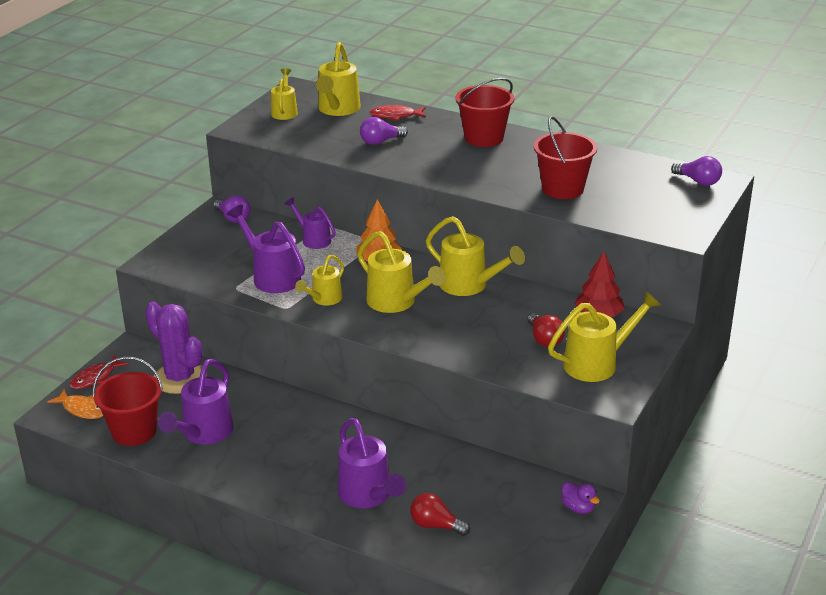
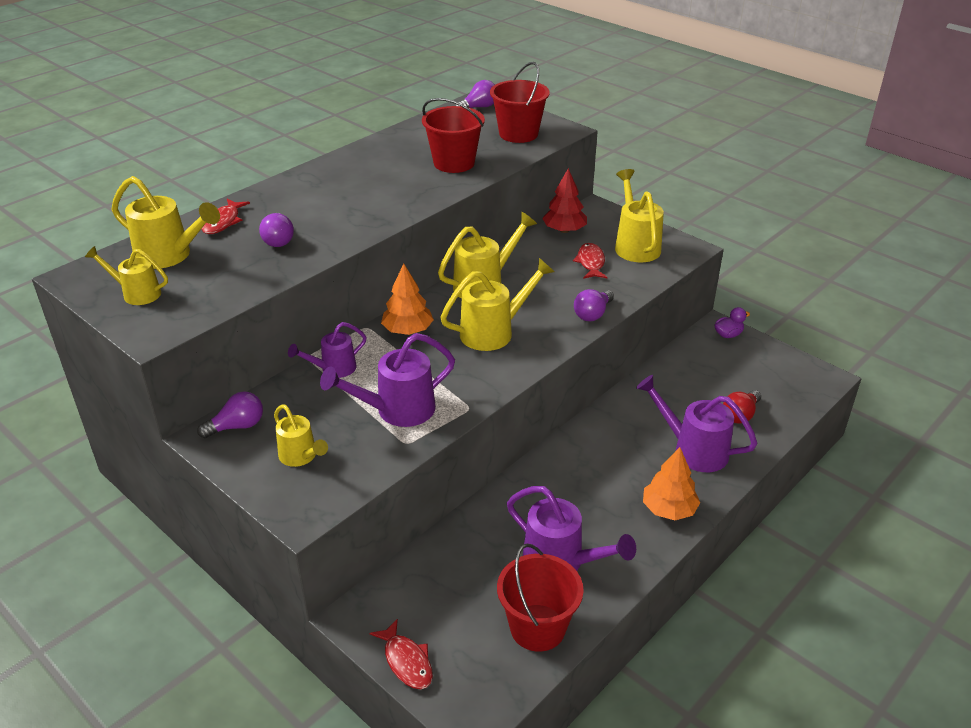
camera: 75 degrees left, 5 degrees up
(82, 409) = (472, 681): orange fish -> none
(180, 378) = (443, 572): purple cactus -> none
(280, 487) = (669, 509): none -> orange tree
(324, 299) = (465, 378): yellow watering can -> yellow watering can (301, 457)
(368, 496) = (693, 449): purple watering can -> purple watering can turned 135 degrees counterclockwise
(451, 351) = (593, 314): none -> purple light bulb
(484, 138) = (321, 182): red bucket -> red bucket (518, 134)
(544, 339) = (590, 262): red light bulb -> red fish

